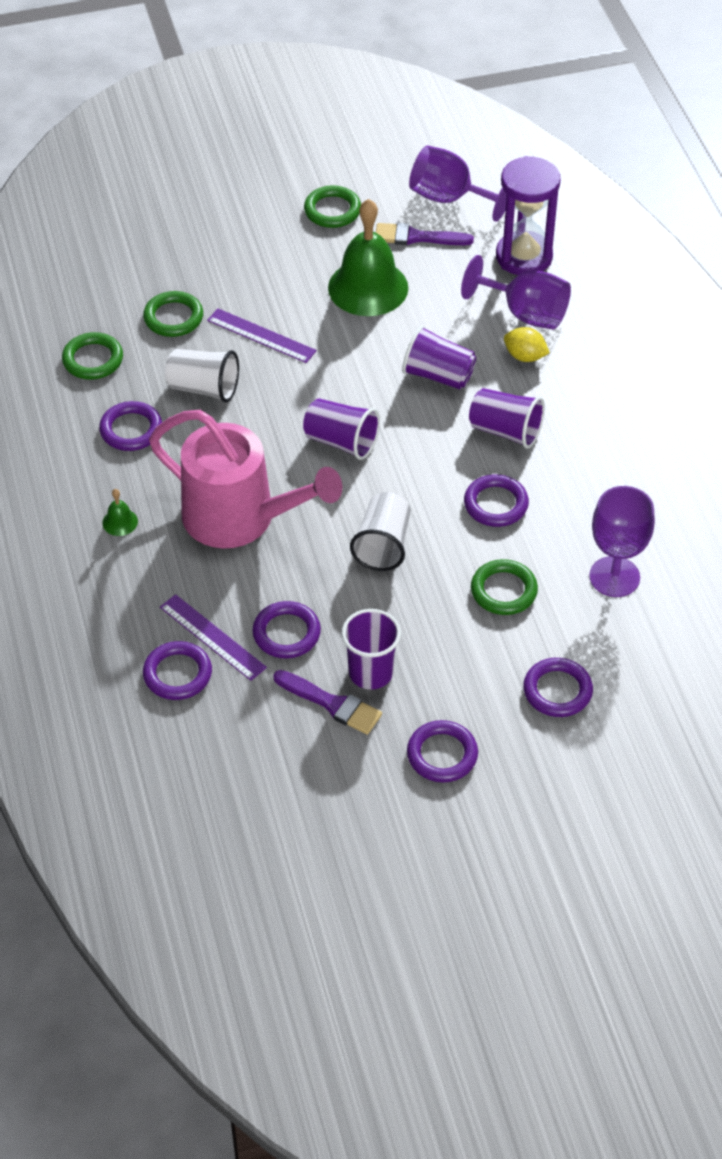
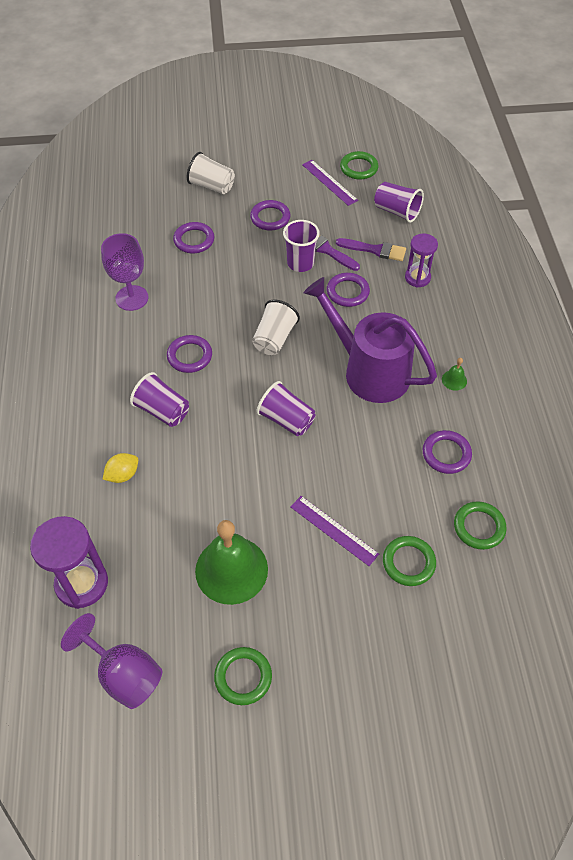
camera: 170 degrees left, 5 degrees up
(177, 674) = (417, 278): purple ring -> purple hourglass
(204, 388) = (387, 484): white cup -> white cup (212, 186)
(212, 637) = (394, 296): purple ruler -> purple ruler (329, 182)
(240, 518) = (369, 371): pink watering can -> purple watering can
(417, 237) = (171, 625): purple brush -> purple brush (375, 250)
(438, 375) = (197, 467): purple cup -> purple cup (397, 211)
(503, 590) = (205, 299): green ring -> green ring (359, 168)
(525, 313) = (106, 518): purple goblet -> none
(525, 356) = (123, 475): yellow lemon -> yellow lemon turned 75 degrees counterclockwise

